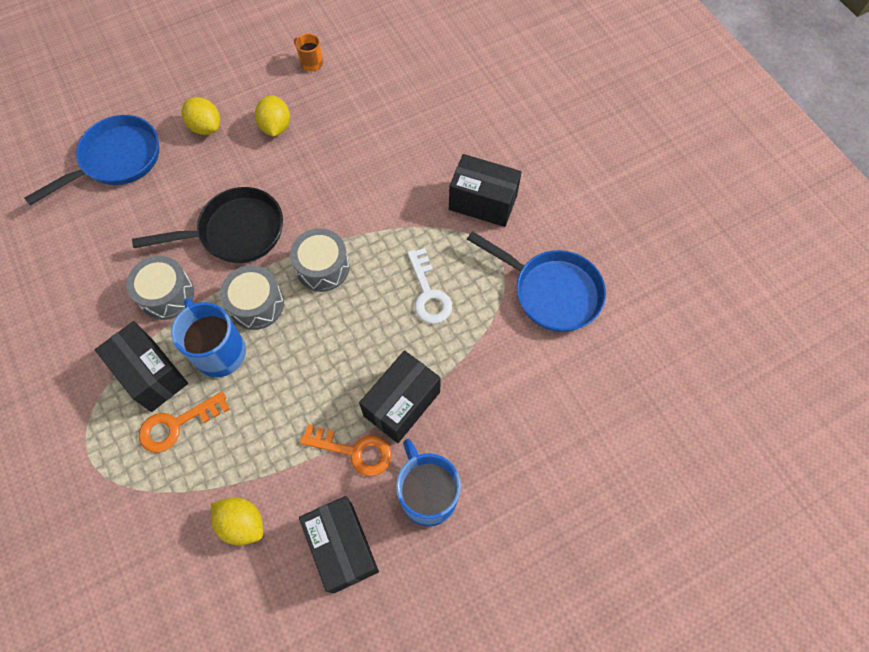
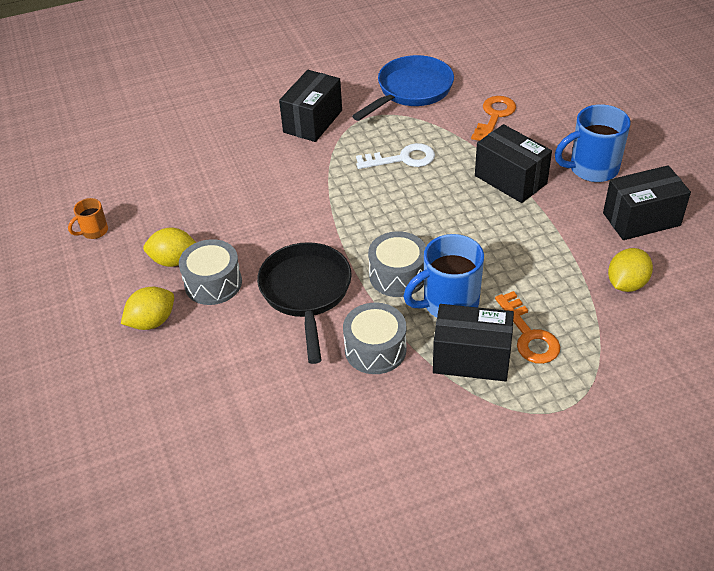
camera: 80 degrees left, 20 degrees down
(117, 160) = (172, 407): blue pan -> none
(151, 374) = (471, 358): black box -> black box turned 45 degrees clockwise
(322, 267) = (363, 226): grey drum -> grey drum (213, 283)
(354, 451) = (554, 210): orange key -> orange key (494, 116)

